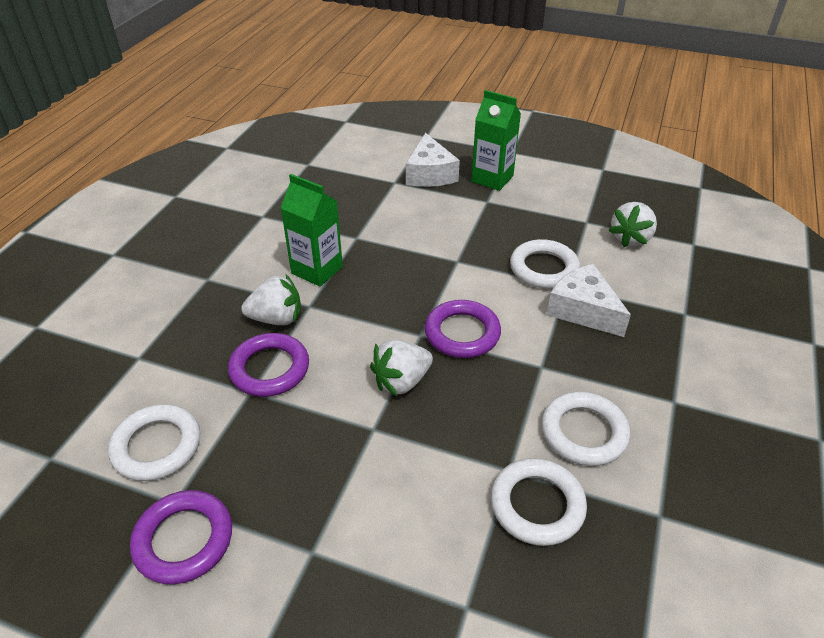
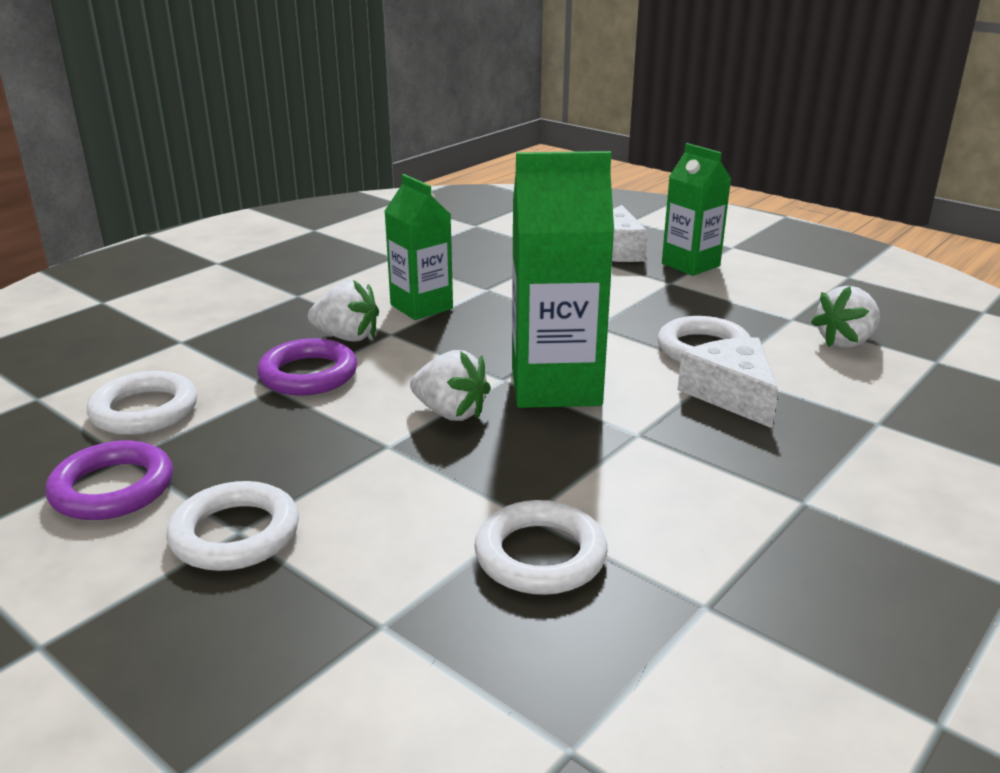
camera: 20 degrees right, 15 degrees down
(401, 381) = (450, 413): white strawberry -> white strawberry turned 135 degrees counterclockwise
(462, 333) = (555, 386): purple ring -> green carton
(583, 432) = (652, 503): white ring -> white ring (235, 534)

